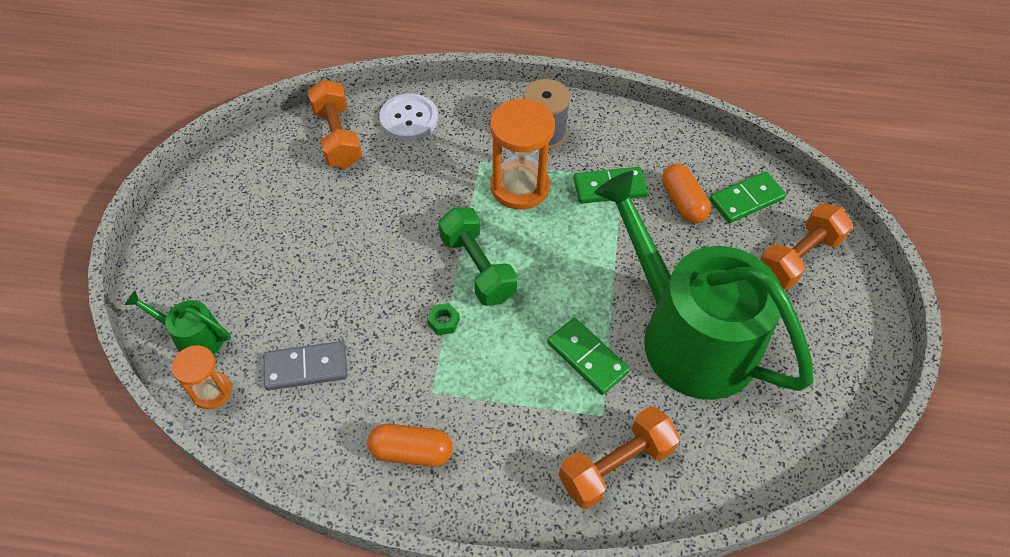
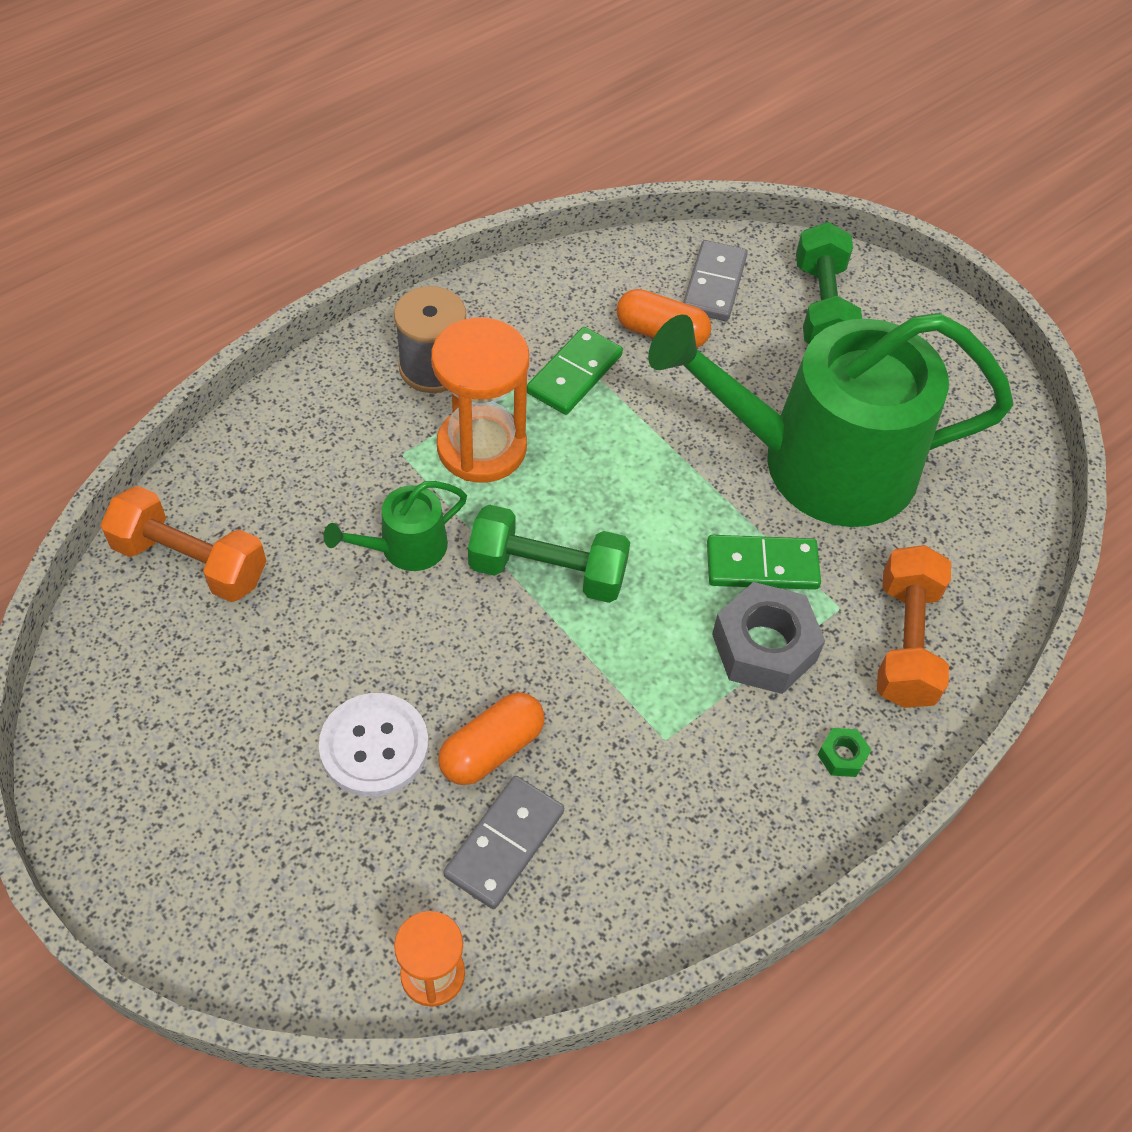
camera: 50 degrees left, 0 degrees up
(194, 337) = (328, 942): green watering can -> green watering can (405, 547)
(409, 119) = (253, 470): white button -> white button (374, 746)
(411, 451) = (720, 815): orange capsule -> orange capsule (492, 749)
(443, 322) = (585, 659): green nut -> green nut (842, 756)
(536, 397) = (764, 647): none -> grey nut
(746, 200) = (714, 284): green domino -> grey domino
(798, 258) = (822, 307): orange dumbbell -> green dumbbell

